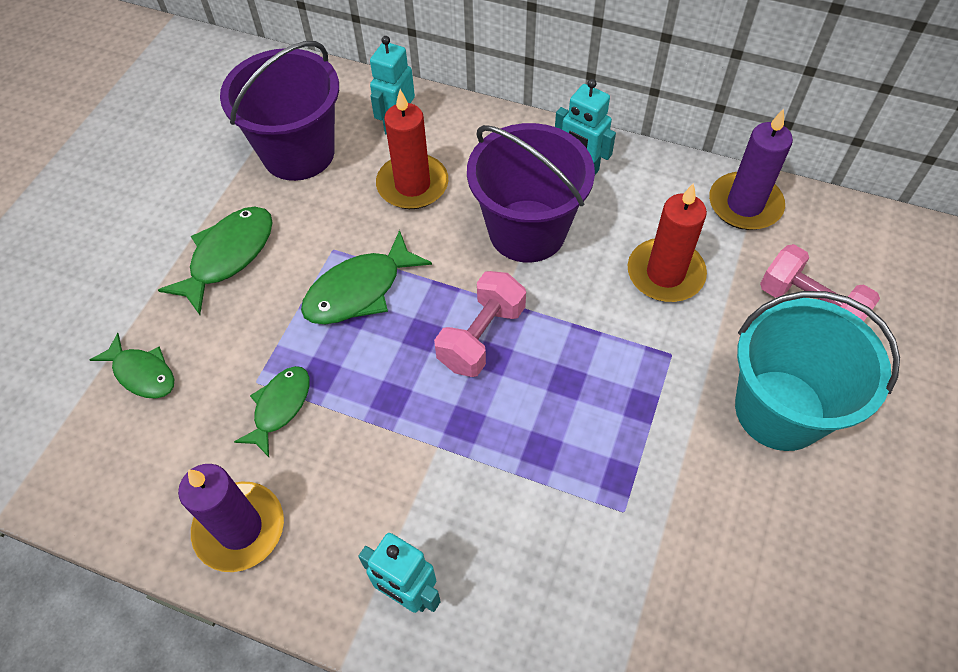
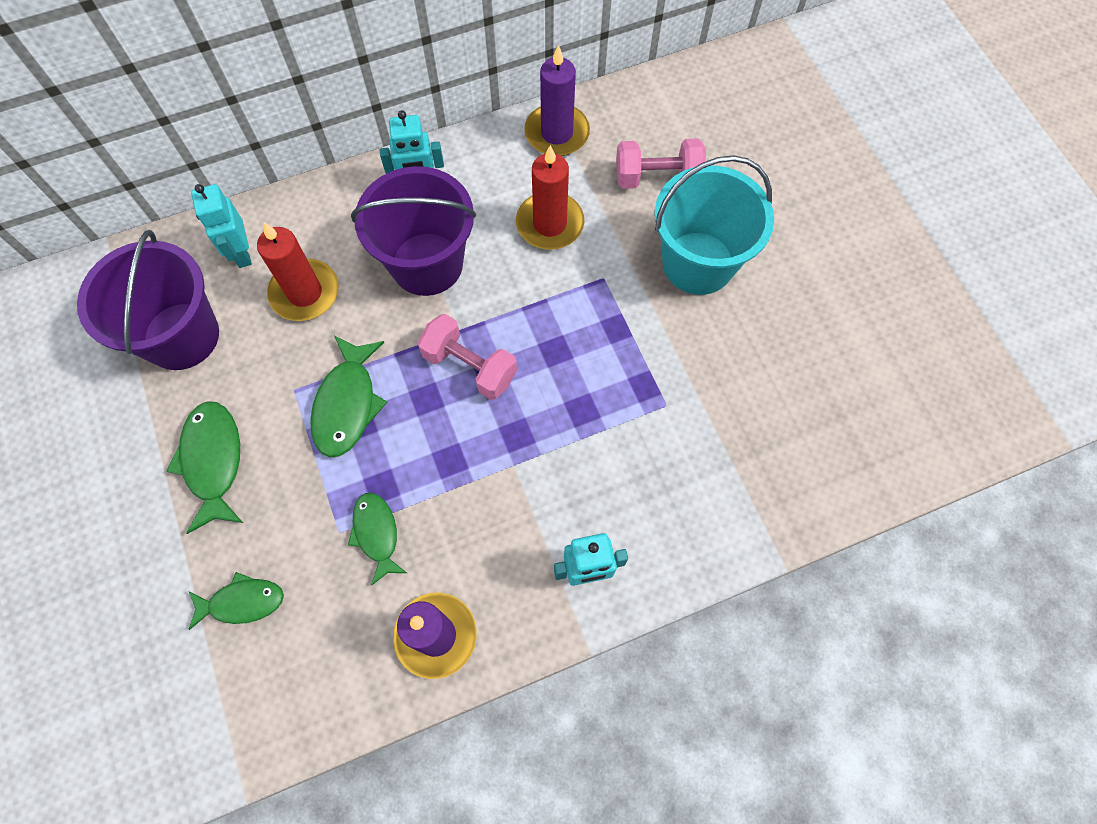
camera: 45 degrees left, 10 degrees up
(481, 337) = (470, 366): pink dumbbell -> pink dumbbell turned 45 degrees counterclockwise

